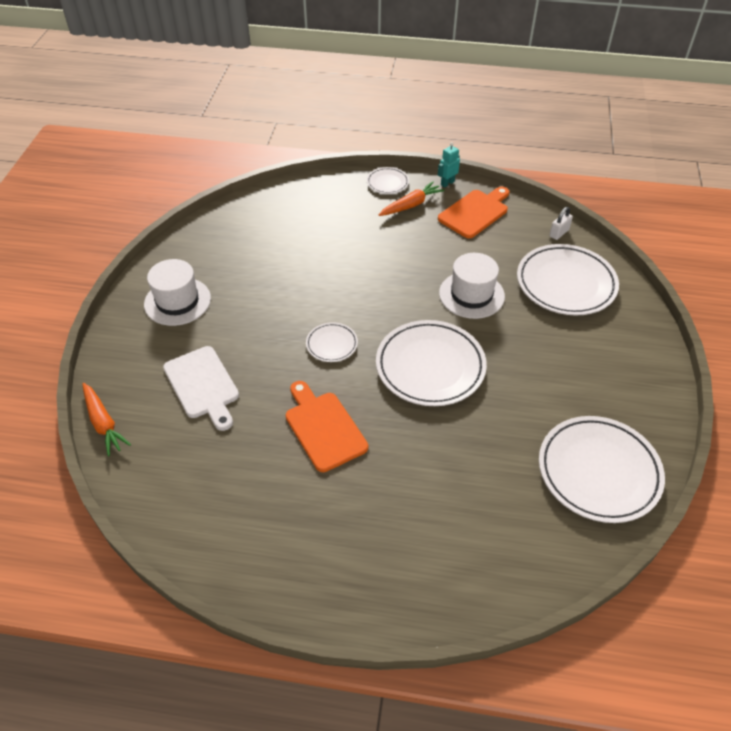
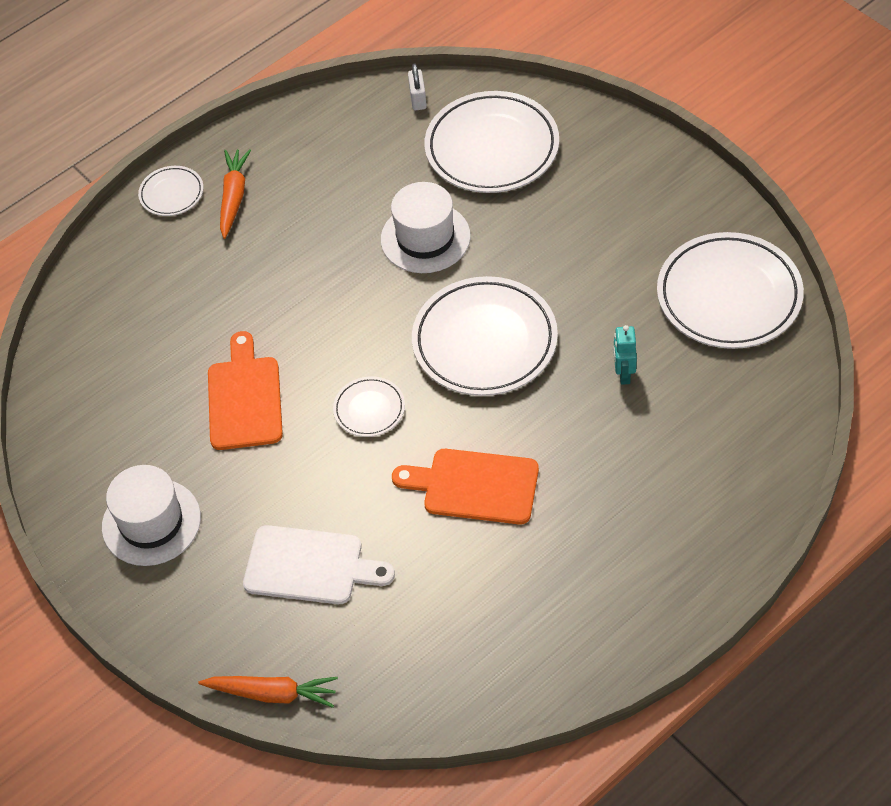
camera: 45 degrees left, 5 degrees up
(447, 183) = (235, 139): turquoise robot -> turquoise robot (624, 374)
(475, 212) = (309, 147): orange cutting board -> orange cutting board (244, 398)

